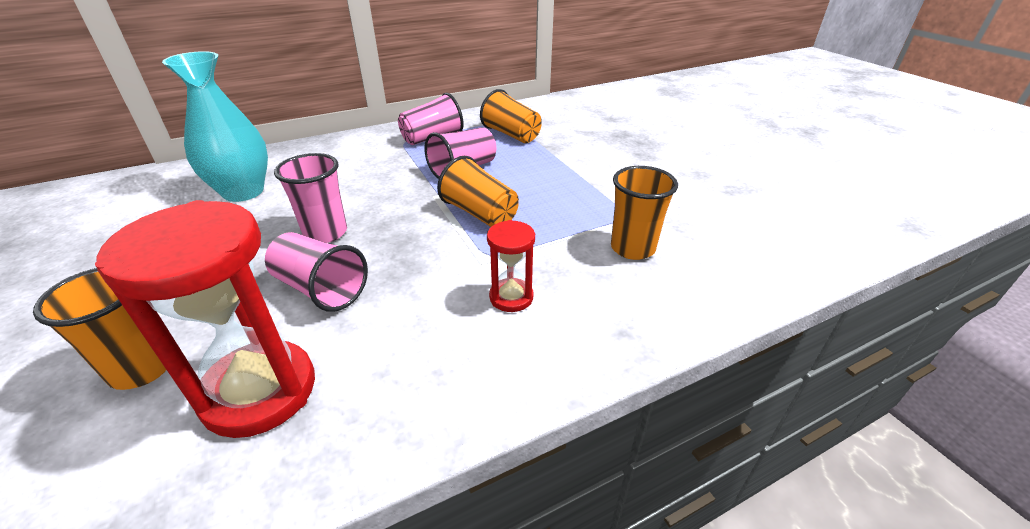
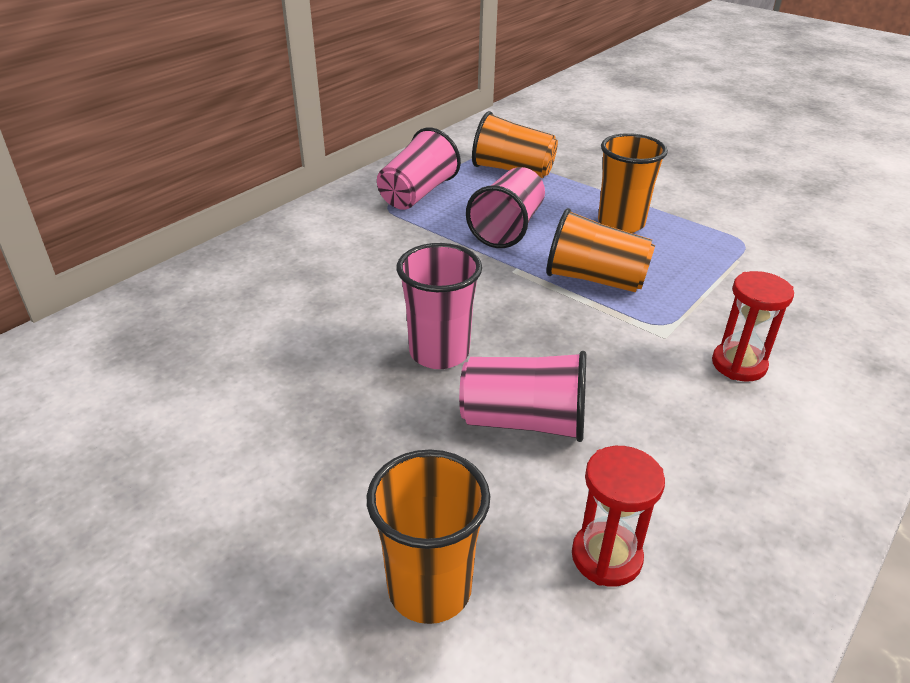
camera: 25 degrees left, 0 degrees up
(243, 192) = (246, 329): turquoise vase -> none
(260, 391) = (606, 557): red hourglass -> red hourglass, size x0.50
(632, 248) = (792, 277): orange cup -> orange cup (621, 223)

